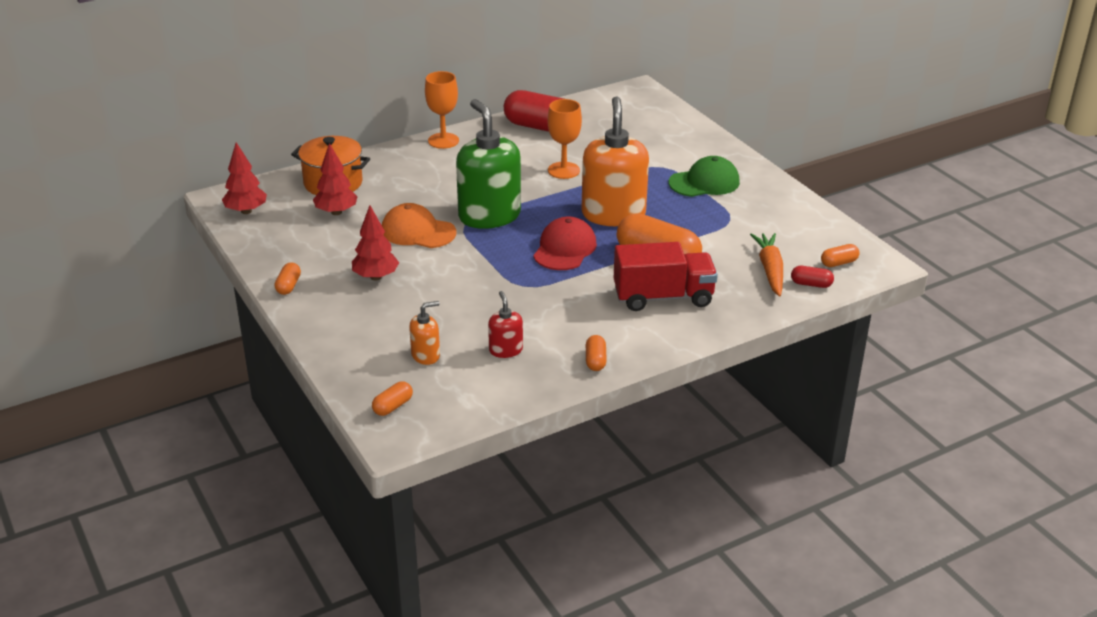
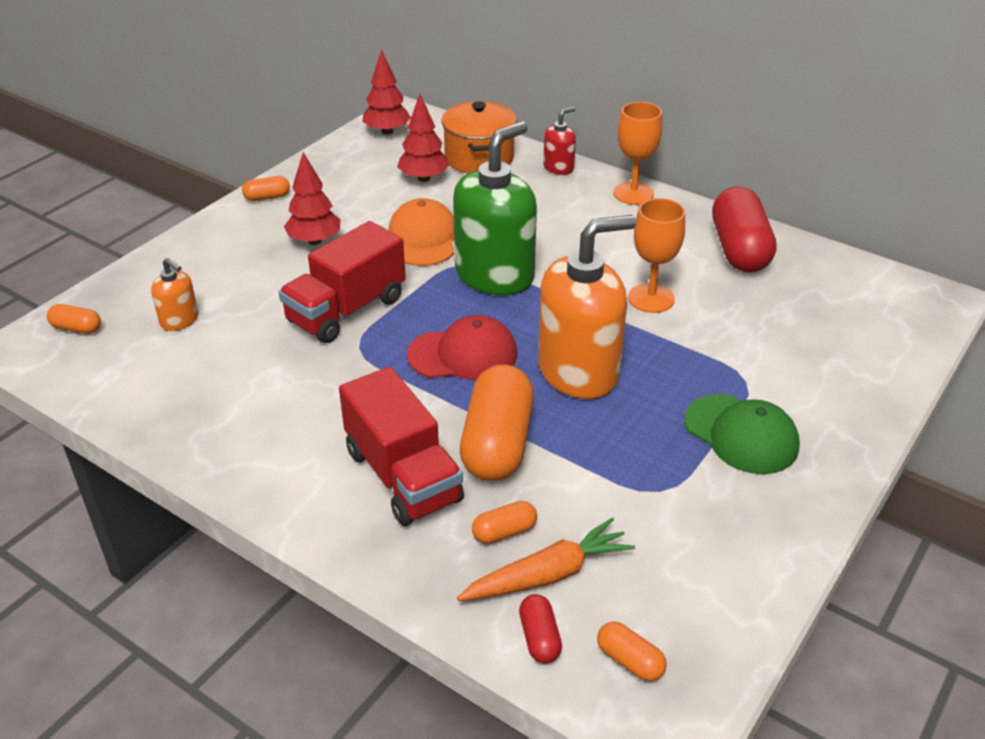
camera: 65 degrees right, 5 degrees up
(477, 281) = (346, 310): none -> red truck
(505, 350) = (214, 374): red soap dispenser -> red soap dispenser (558, 167)
(595, 360) = (222, 454): orange capsule -> orange capsule (504, 532)

